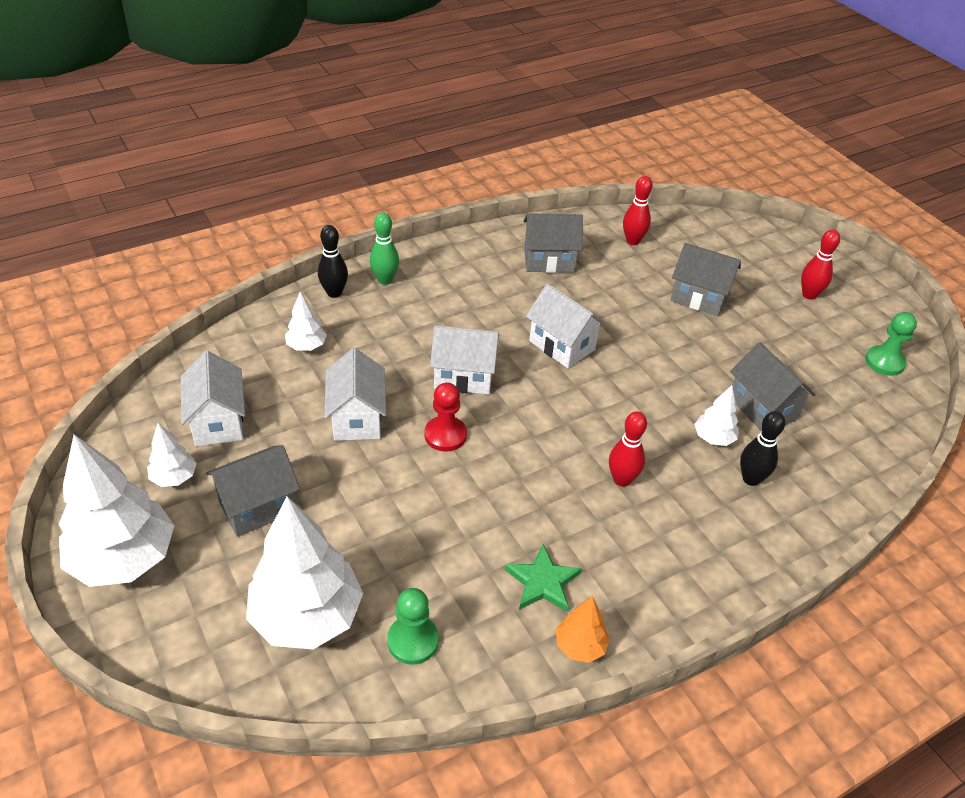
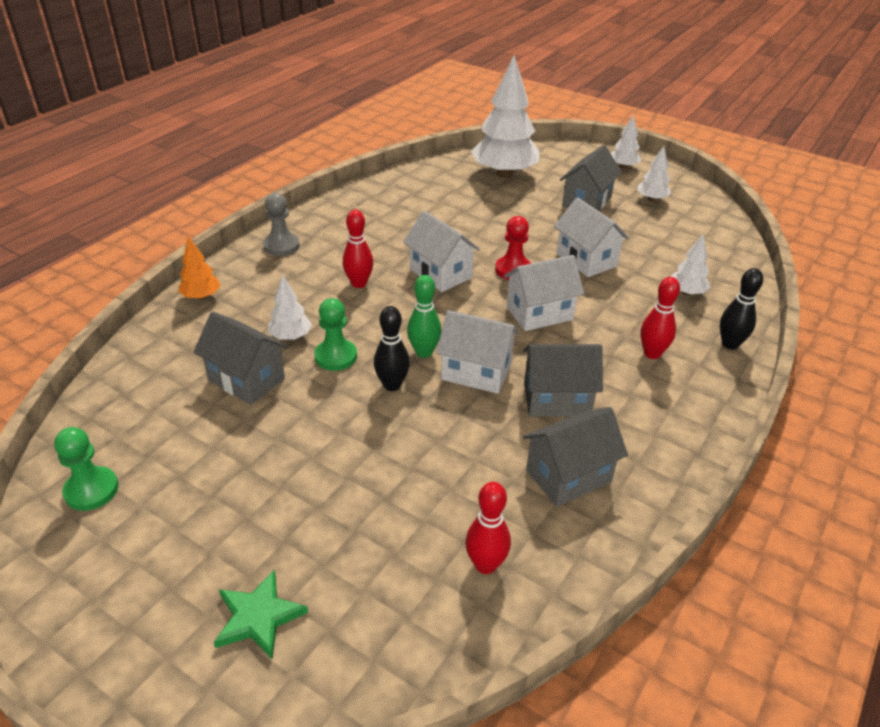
camera: 155 degrees right, 5 degrees down
(124, 559) = (623, 167): white tree -> white tree, size x0.47
(218, 422) = (671, 230): white house -> white house (440, 273)
(385, 280) = (706, 376): green bowling pin -> green bowling pin (424, 352)
(413, 641) = (440, 180): green pawn -> green pawn (336, 356)
(542, 582) = (383, 219): green star -> green star (258, 617)
(580, 646) = (344, 201): orange tree -> orange tree (201, 296)
(695, 579) = (281, 246): none -> grey pawn
(699, 297) = (352, 496): grey house -> grey house (556, 399)
(751, 479) = (250, 316): black bowling pin -> black bowling pin (392, 385)
(809, 295) = (193, 569): red bowling pin -> red bowling pin (652, 353)

